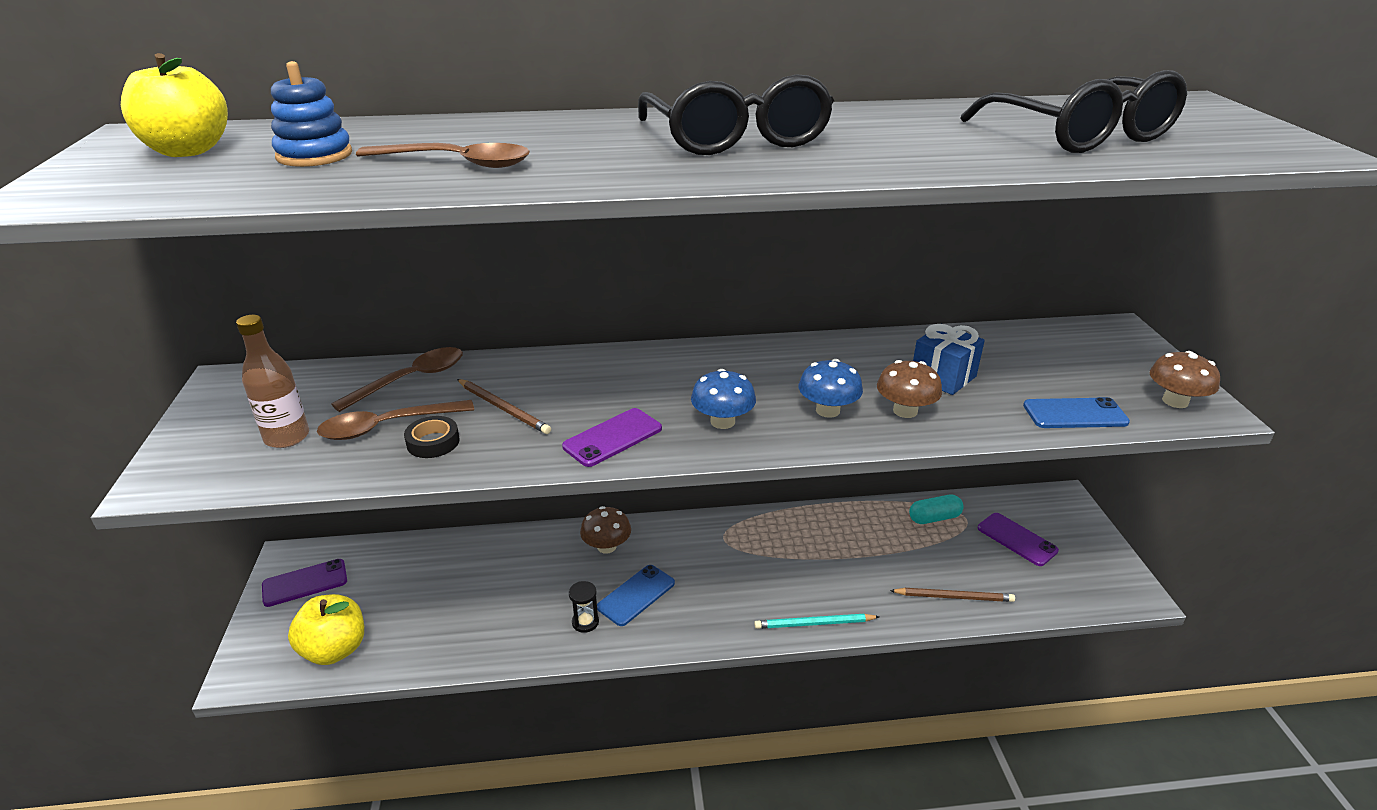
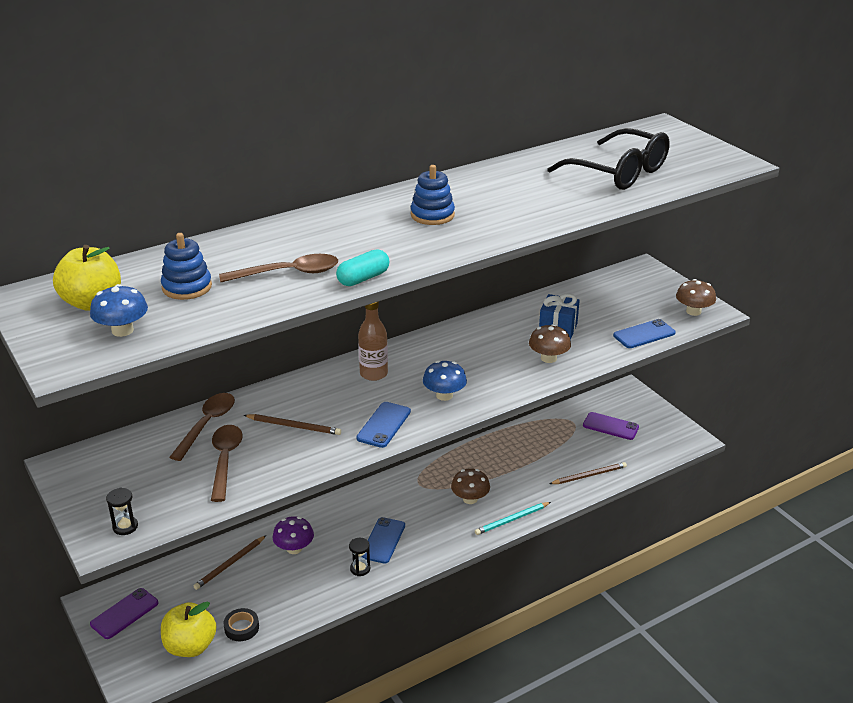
camera: 25 degrees left, 0 degrees up
(201, 472) = (125, 527): none -> black hourglass
(287, 437) = (160, 488): brown bottle -> brown bottle (373, 374)
(387, 426) = (225, 460): brown spoon -> brown spoon turned 135 degrees clockwise
(433, 442) = (267, 461): black tape -> black tape (241, 628)
(450, 564) = (230, 564): none -> brown pencil
(530, 569) = (294, 548): none -> purple mushroom
(606, 546) = (339, 515): brown mushroom -> brown mushroom (470, 499)
(613, 437) = (384, 425): purple phone -> blue phone
(736, 138) = (432, 215): black glasses -> blue stacking toy
(827, 410) = (503, 370): blue mushroom -> blue mushroom (122, 330)
(934, 518) = (552, 427): turquoise capsule -> turquoise capsule (363, 278)

